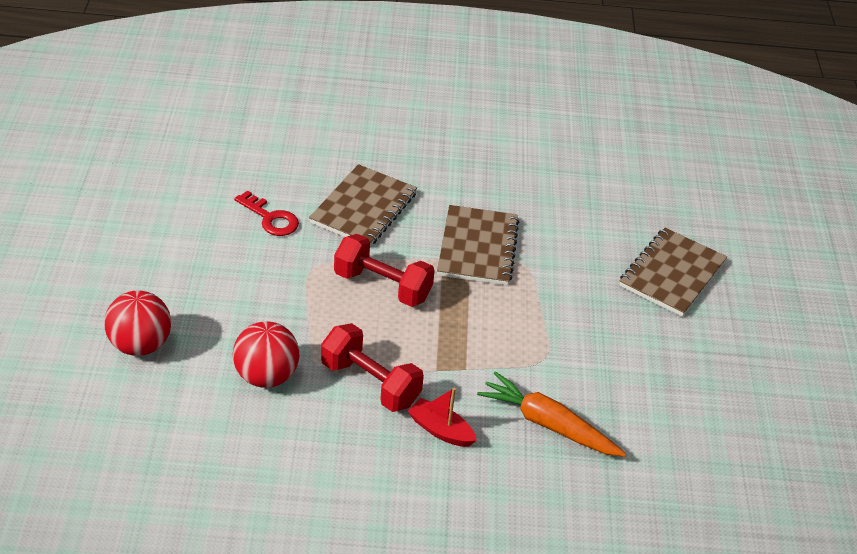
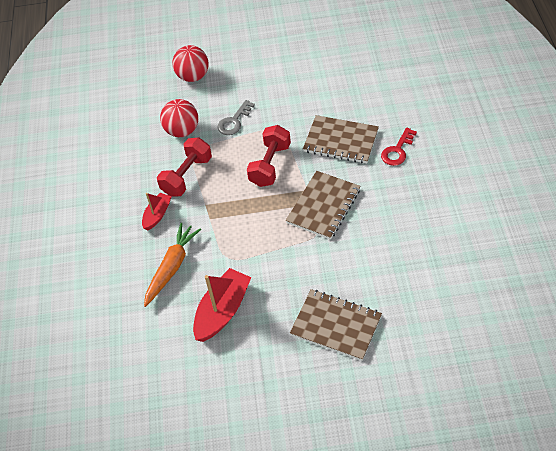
camera: 90 degrees right, 10 degrees up
(271, 218) = (313, 101): red key -> red key (397, 151)
(274, 311) = (234, 121): none -> grey key
(477, 248) = (323, 206): brown notebook -> brown notebook turned 60 degrees counterclockwise
(635, 378) = (223, 311): none -> red boat

